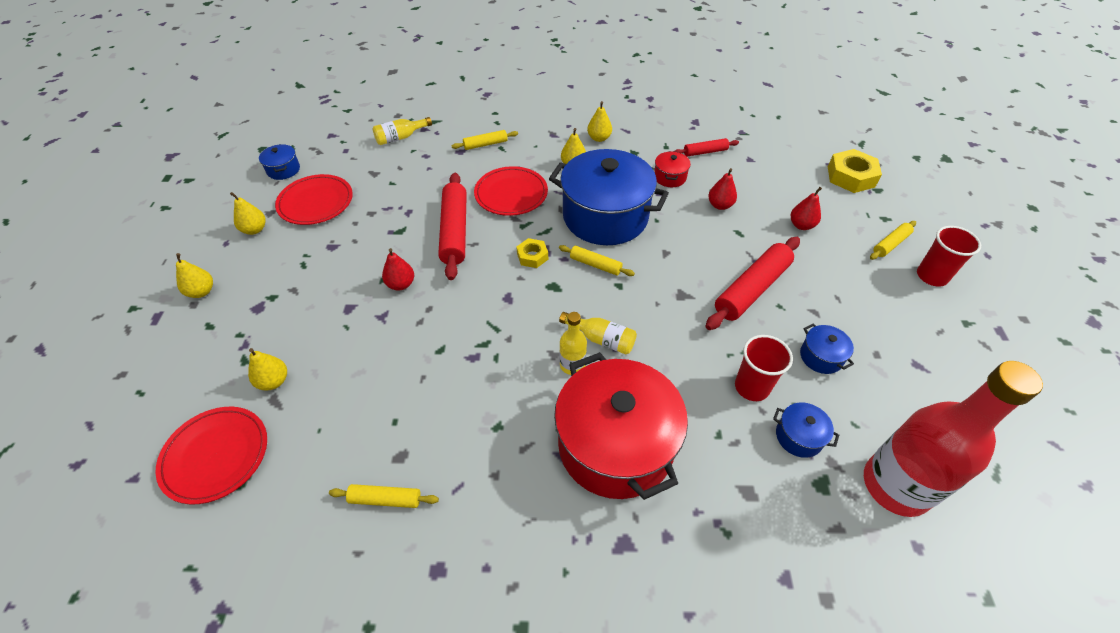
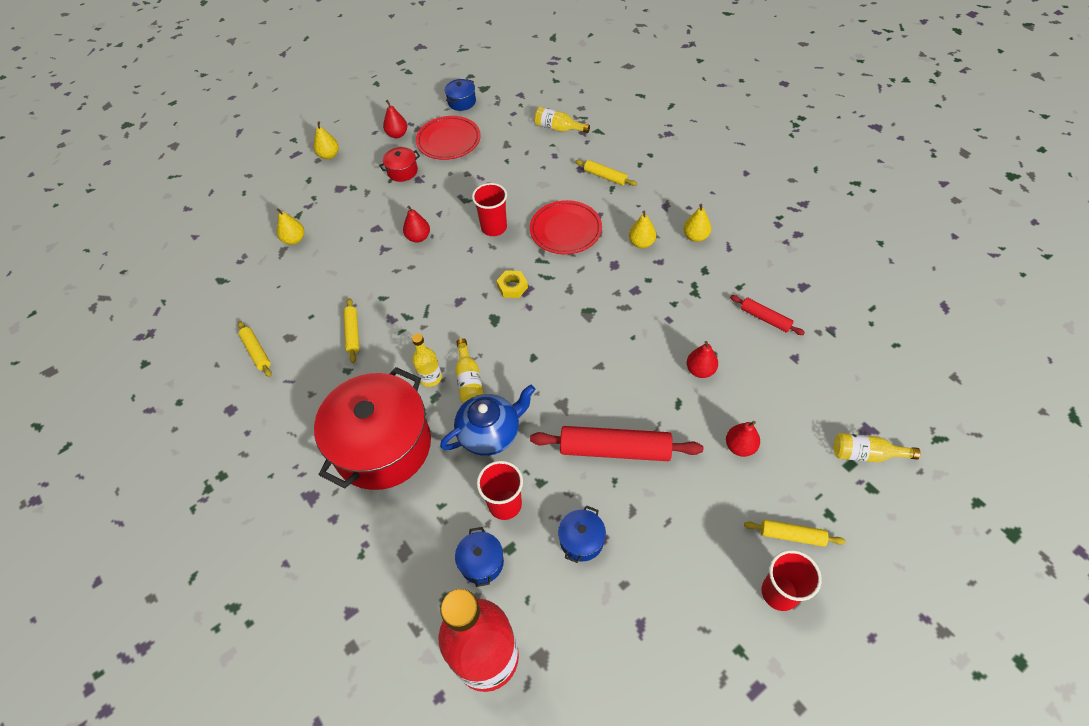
camera: 55 degrees right, 5 degrees up
(215, 456) = (230, 256): red plate -> none
(255, 229) = (397, 134): yellow pear -> red pear
(454, 231) = (494, 227): red rolling pin -> red cup
(595, 265) = (540, 329): yellow rolling pin -> yellow rolling pin (353, 333)
(605, 217) = (601, 302): blue pot -> none
(670, 177) = (698, 314): red pot -> red pot (402, 171)
(670, 356) = (490, 433): none -> blue teapot
(851, 176) = (866, 454): yellow nut -> yellow bottle

